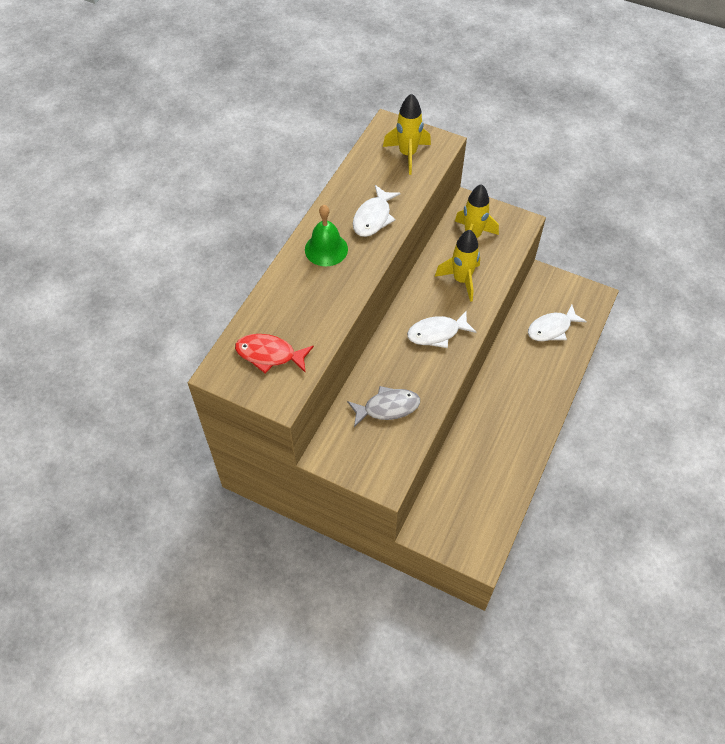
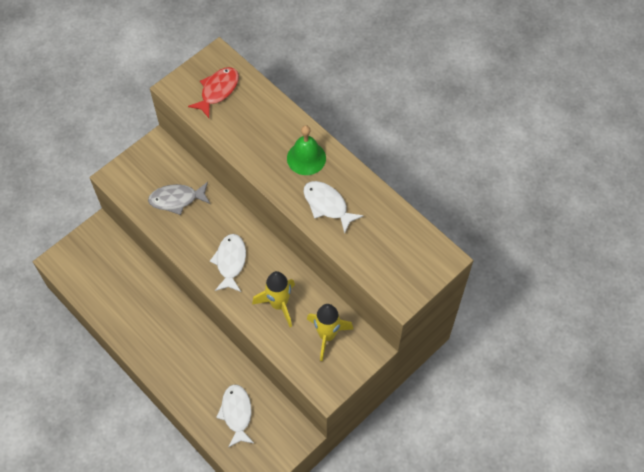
camera: 110 degrees right, 5 degrees up
(387, 407) = (177, 199): grey fish -> grey fish turned 75 degrees clockwise
(407, 154) = (397, 261): yellow rocket -> none

